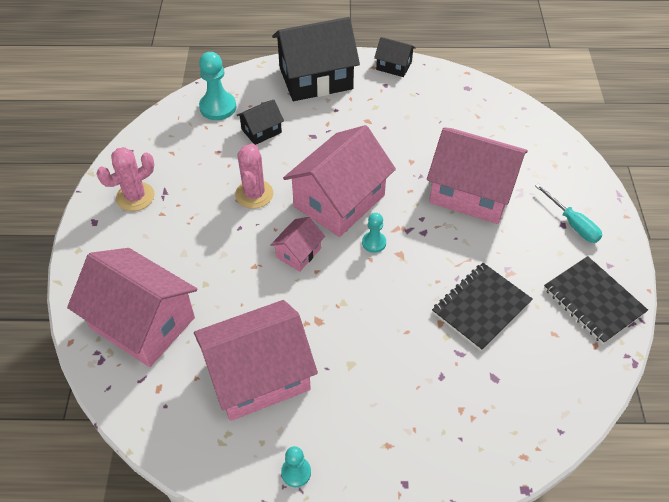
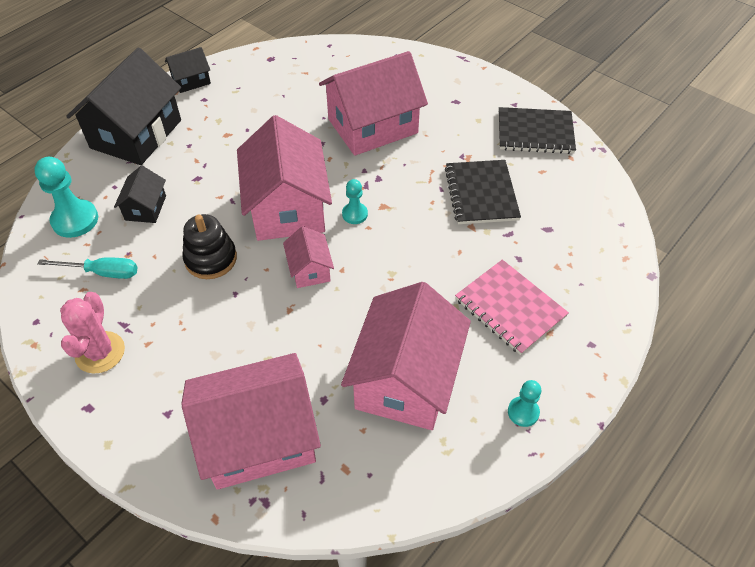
camera: 50 degrees left, 0 degrees up
(254, 194) = (211, 259): pink cactus -> black stacking toy
(385, 401) = (510, 308): none -> pink notebook
(572, 224) = (461, 96): turquoise screwdriver -> turquoise screwdriver (102, 272)

